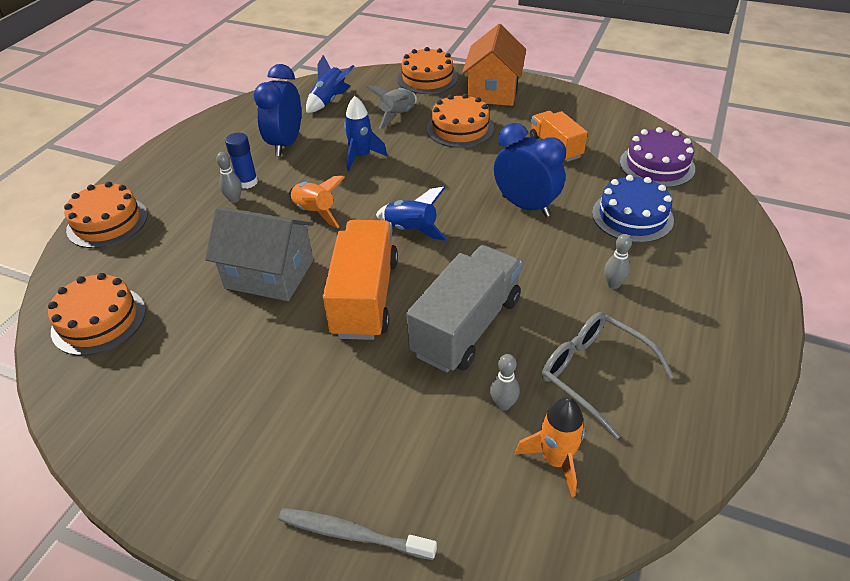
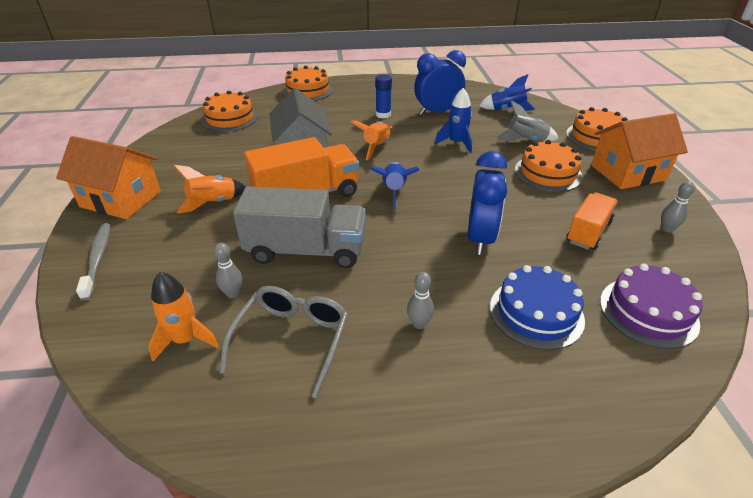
camera: 60 degrees right, 5 degrees down
(218, 490) = (121, 199): none -> orange house
(234, 199) = (362, 117): grey bowling pin -> grey bowling pin (667, 229)
(313, 385) = (213, 203): none -> orange rocket

